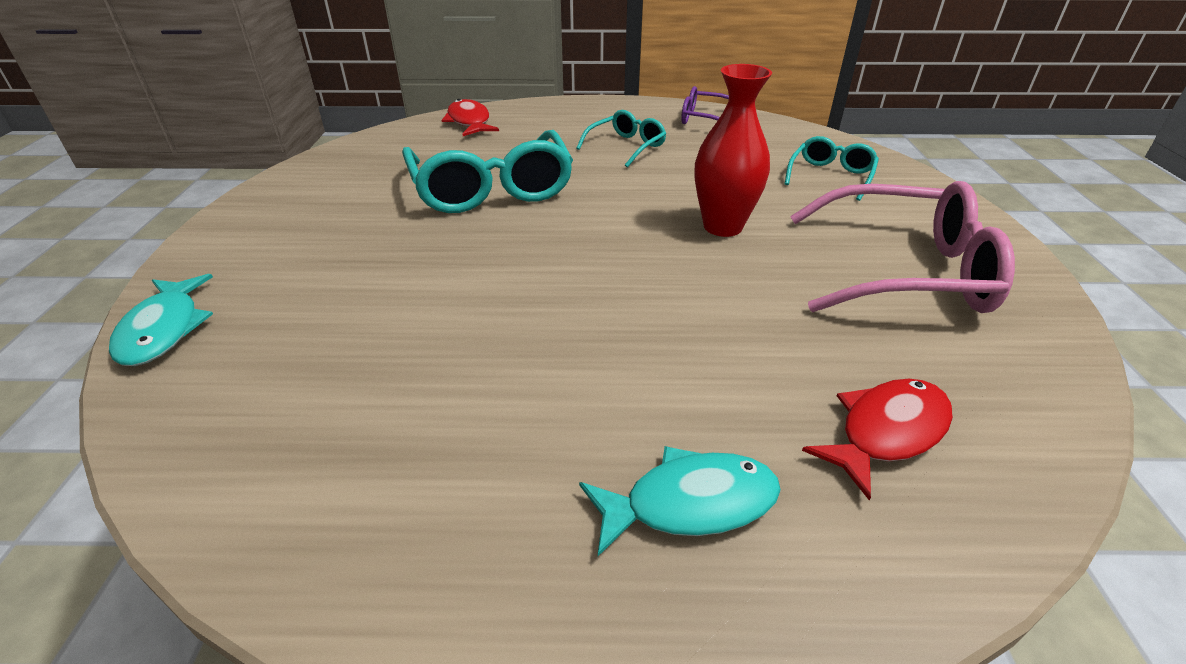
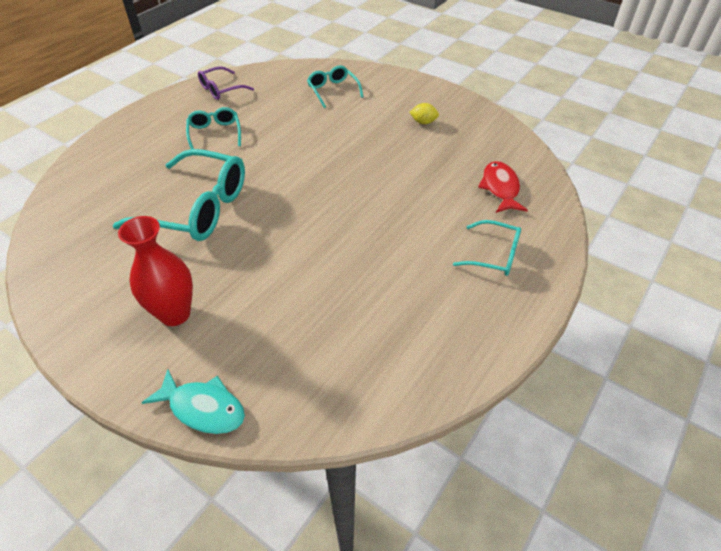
camera: 55 degrees left, 10 degrees up
(469, 122) = (83, 179): red fish -> none
(690, 503) = (494, 255): turquoise fish -> turquoise glasses
(722, 226) = (337, 148): red vase -> red vase (175, 314)
(904, 271) = (423, 122): pink glasses -> yellow lemon

